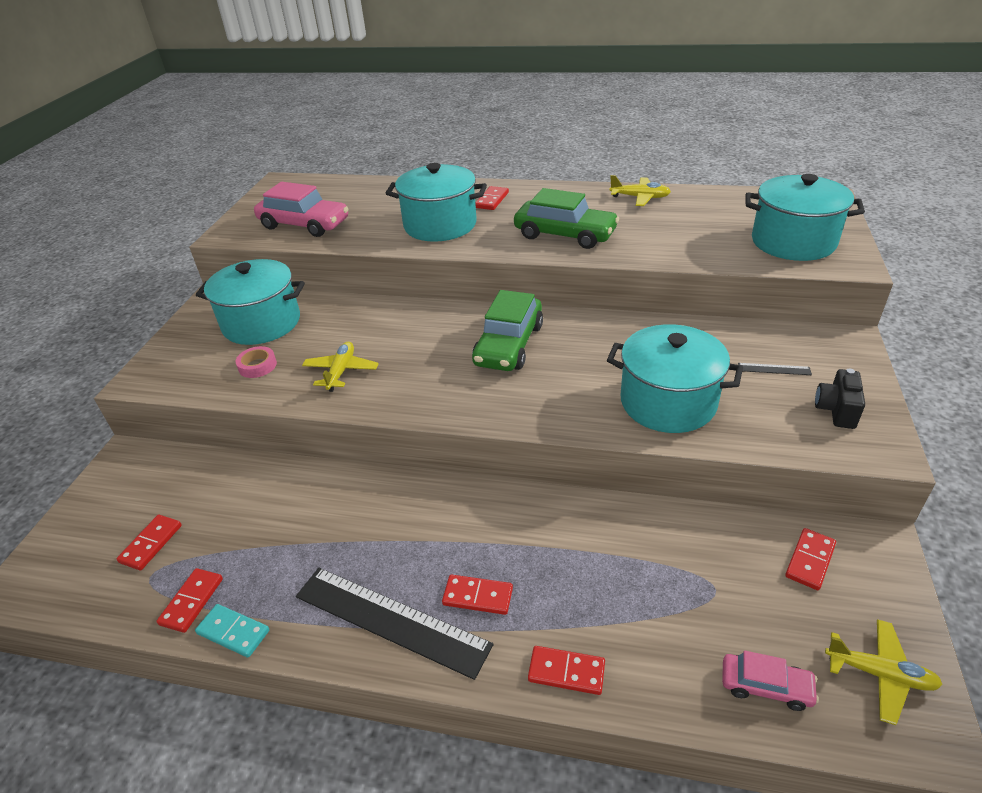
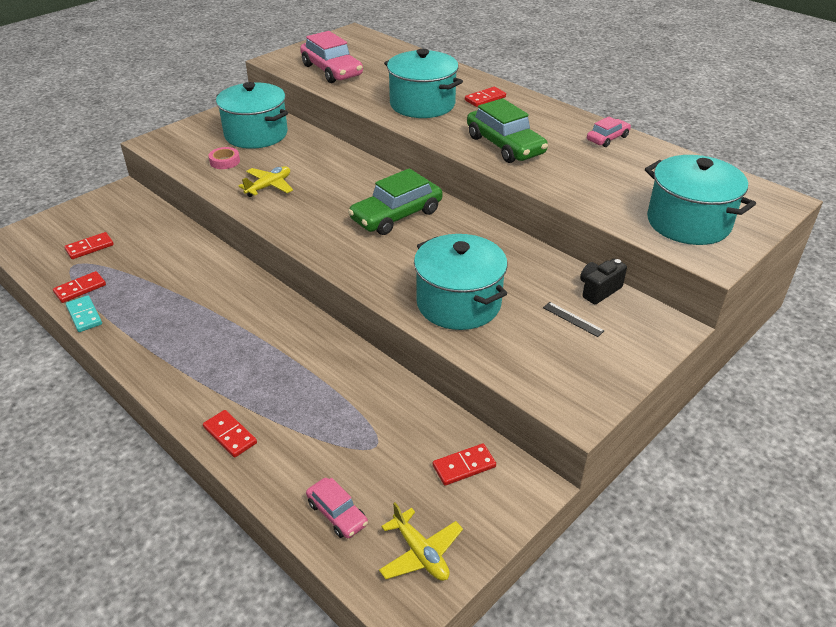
camera: 30 degrees right, 0 degrees up
(391, 620) = (167, 354): black ruler -> none
(477, 596) = (227, 368): red domino -> none
(640, 197) = (607, 138): yellow plane -> pink car
(836, 410) = (581, 369): black camera -> black camera (598, 290)

